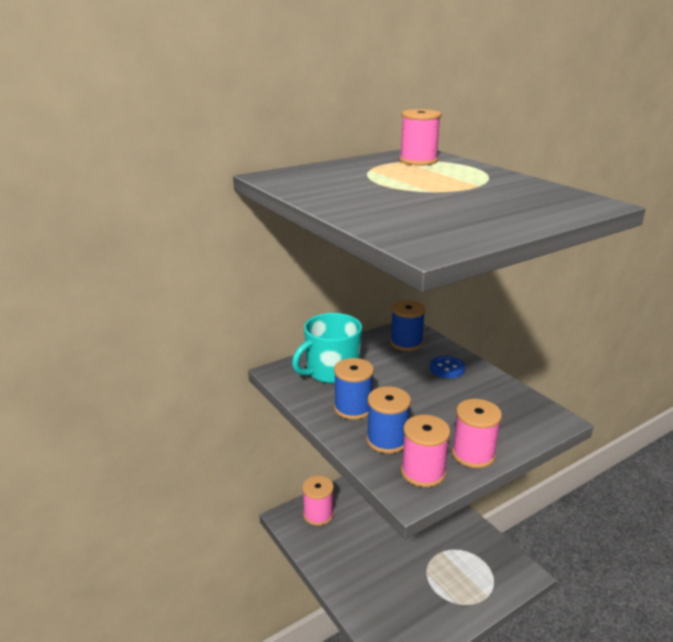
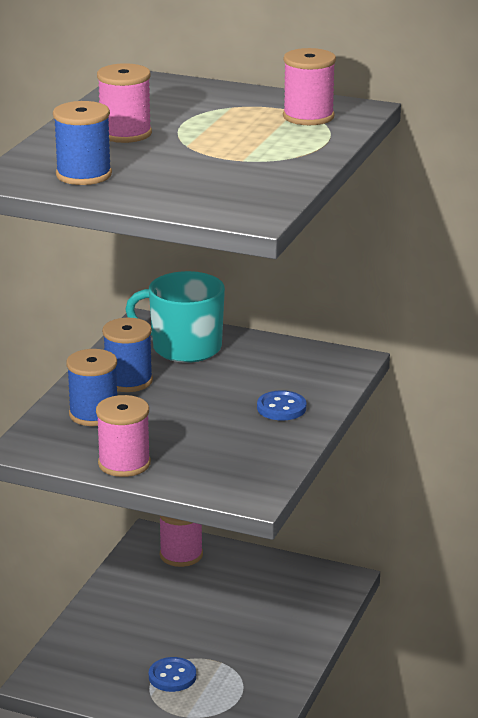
camera: 55 degrees right, 0 degrees up
(406, 343) = (309, 369): blue spool -> blue spool (84, 175)
(423, 472) = (63, 446): pink spool -> pink spool (125, 133)
(442, 581) = (172, 676): none -> blue button

